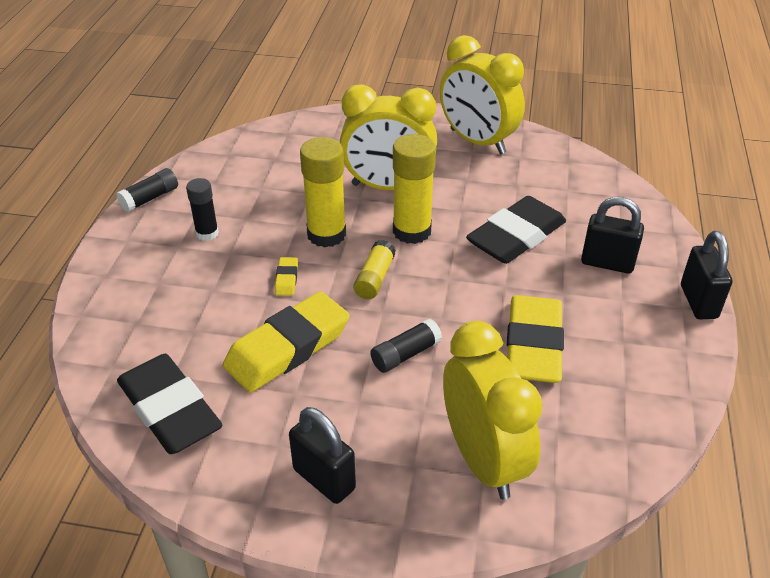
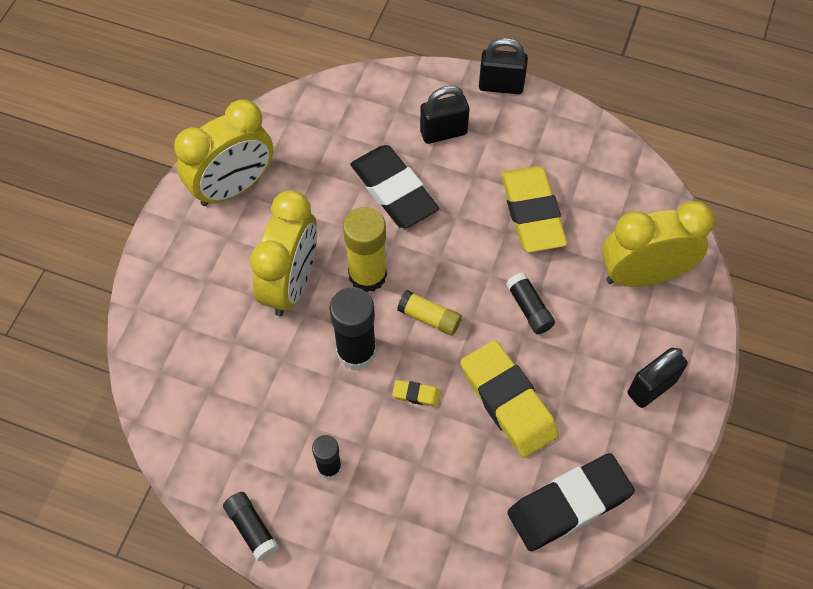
camera: 80 degrees left, 20 degrees up
(326, 234) = (356, 351): yellow glue stick -> black glue stick
(533, 345) = (532, 213): yellow eraser -> yellow eraser turned 60 degrees clockwise
(607, 263) = (443, 132): black padlock -> black padlock turned 45 degrees clockwise

